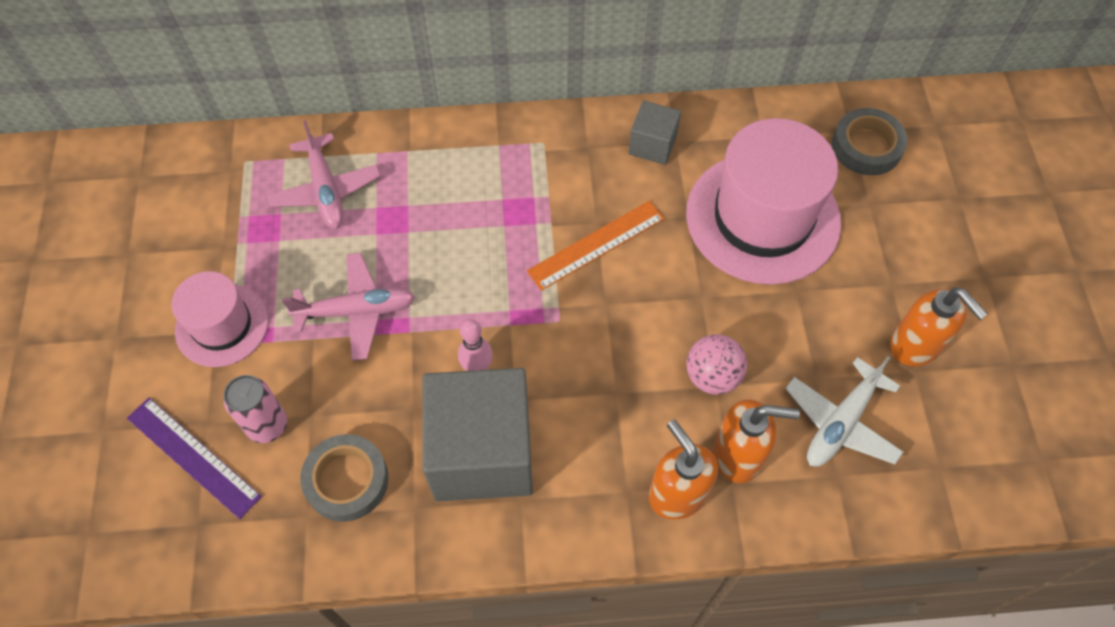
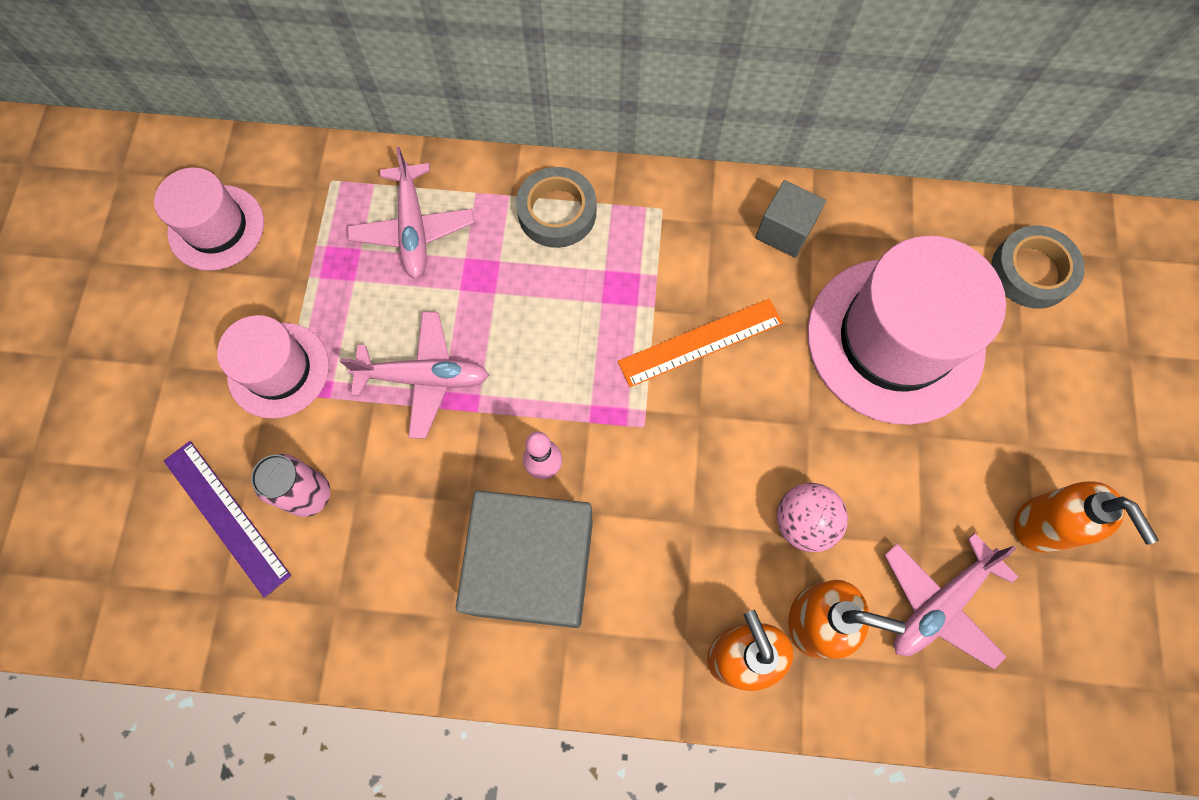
camera: 10 degrees right, 10 degrees up
(145, 215) = (216, 227): none -> pink hat
(346, 480) = (383, 573): grey tape -> grey tape (557, 212)
(840, 423) = (939, 603): white plane -> pink plane

